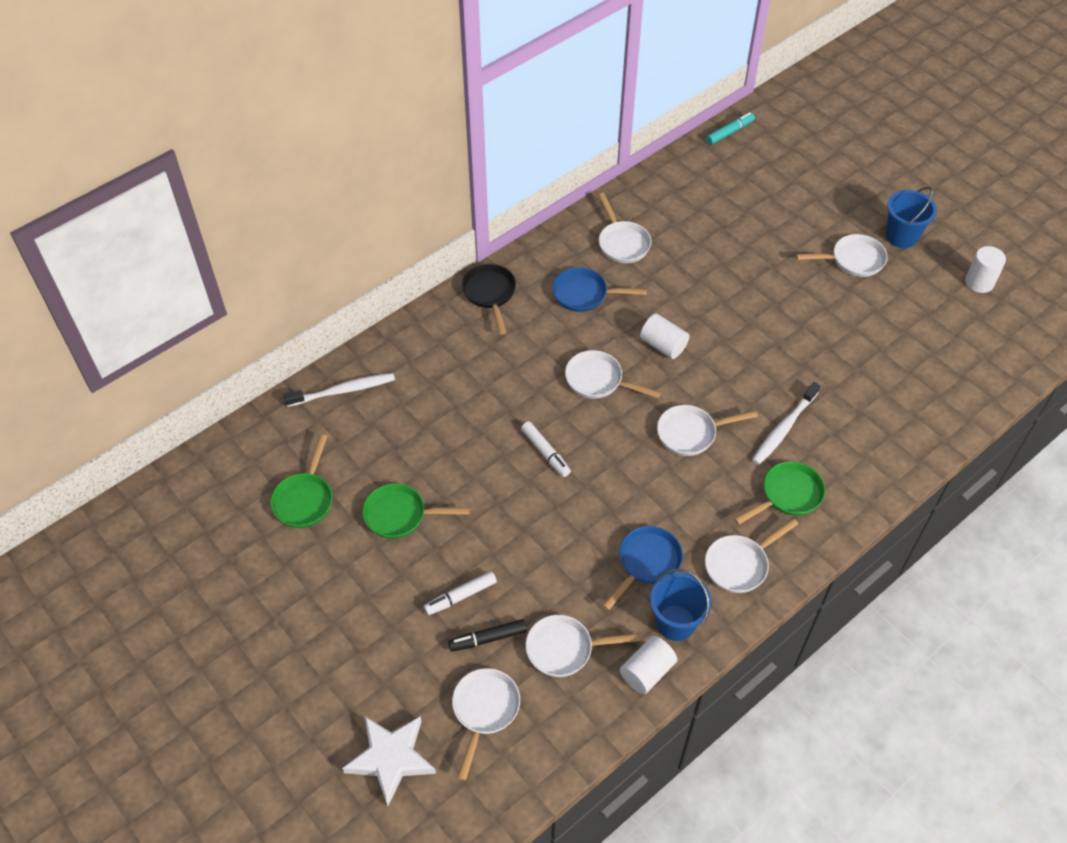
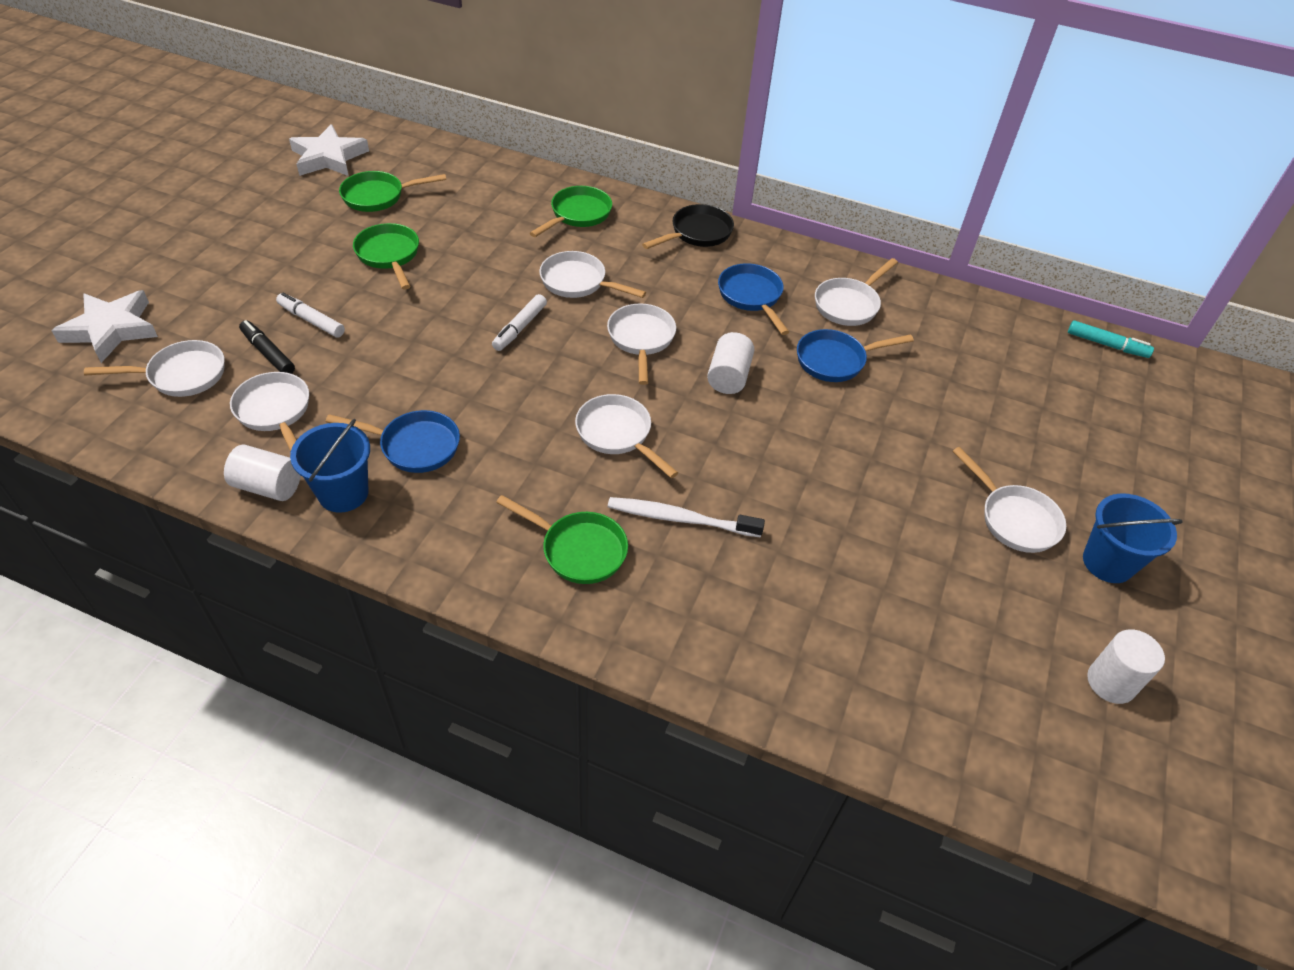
camera: 60 degrees right, 5 degrees down
(213, 522) = (328, 157): none -> white star
(343, 391) = (513, 181): white toothbrush -> none
(419, 362) = (578, 215): none -> green pan
(676, 278) = (835, 360): none -> blue pan
(740, 565) = (450, 530): white pan -> white pan (578, 282)

